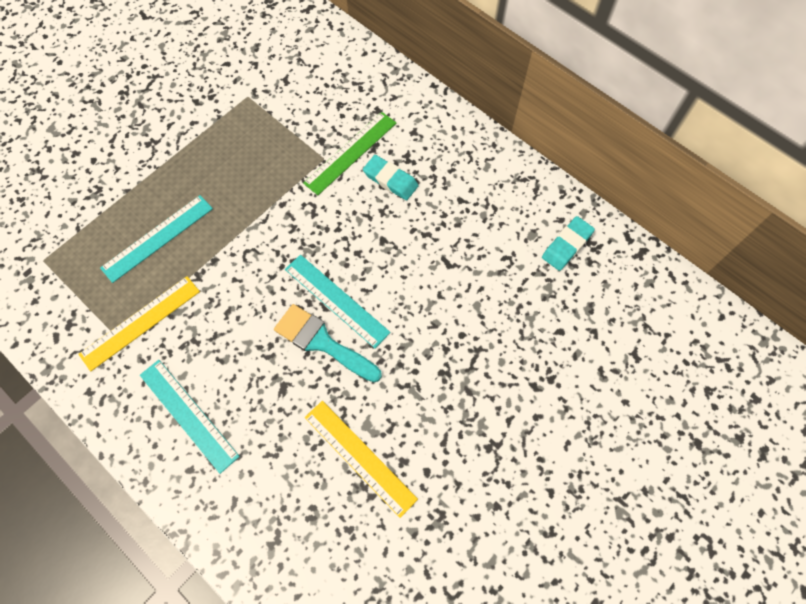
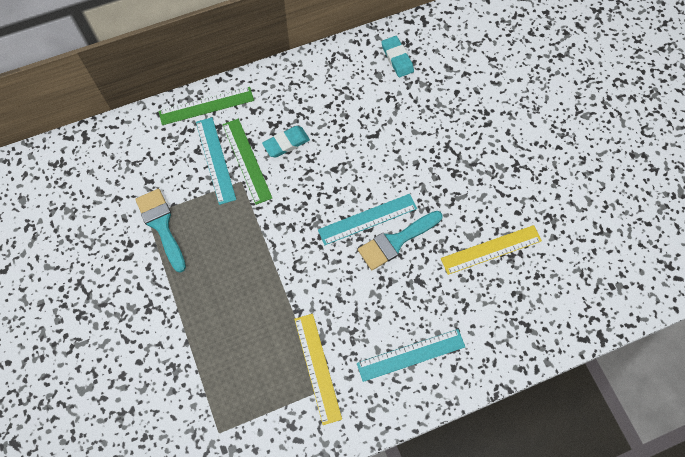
camera: 65 degrees left, 0 degrees up
(158, 238) = (247, 331): turquoise ruler -> turquoise ruler (215, 160)
(242, 112) = (161, 225): none -> turquoise brush
(396, 89) = (206, 106): none -> green ruler

